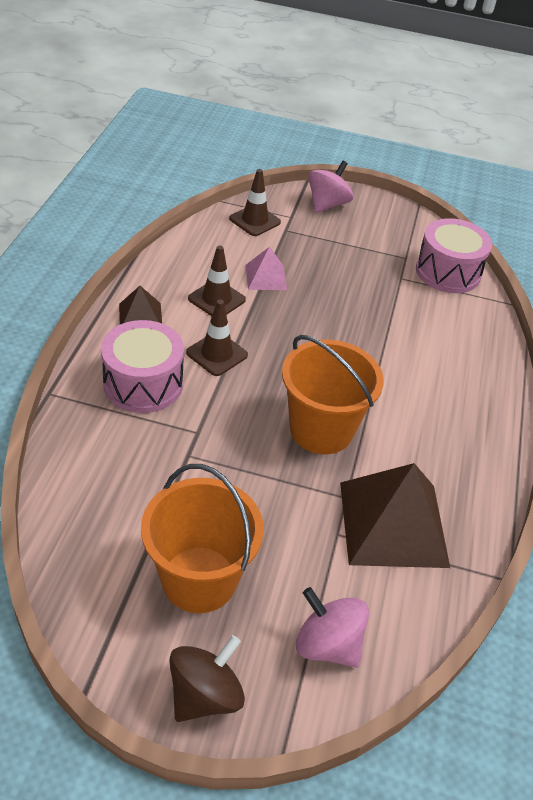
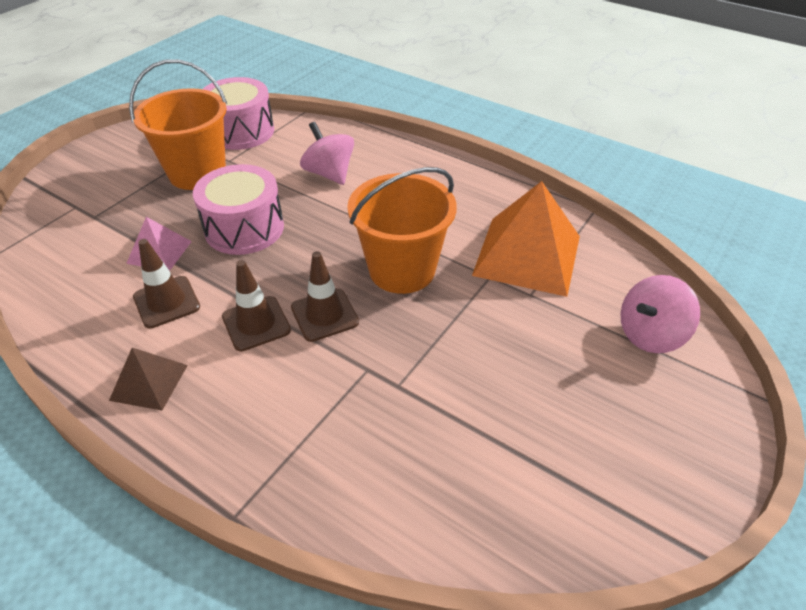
camera: 65 degrees left, 0 degrees up
(143, 383) = (268, 404): pink drum -> pink drum (244, 228)
(199, 579) = (567, 414): orange bucket -> orange bucket (197, 173)
(205, 695) = (703, 441): brown spinning top -> none
(254, 220) = (56, 236): brown traffic cone -> brown traffic cone (324, 315)
(327, 204) = (79, 175): pink spinning top -> pink spinning top (329, 174)
(393, 523) = (527, 255): brown pyramid -> orange pyramid

